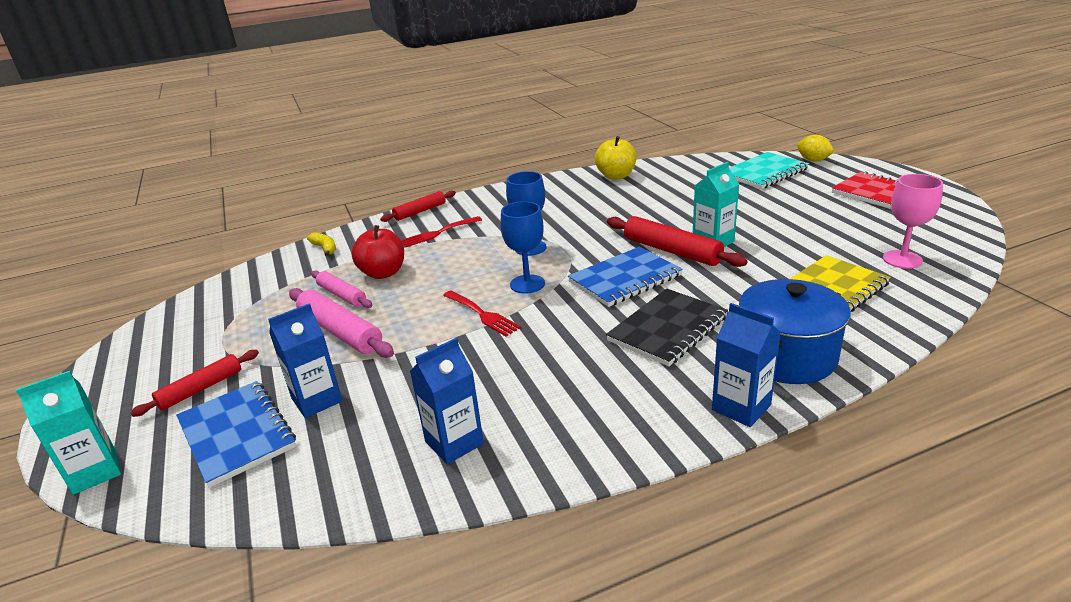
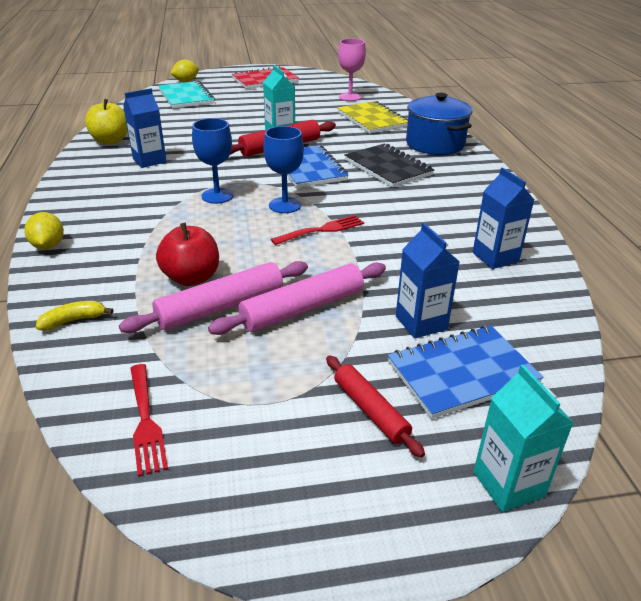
camera: 80 degrees left, 5 degrees up
(342, 295) = (221, 307): pink rolling pin -> pink rolling pin, size x1.56
(420, 211) = (48, 246): red rolling pin -> yellow lemon
(438, 233) = (126, 238): red fork -> red fork (145, 421)
(741, 407) = (479, 165): blue carton -> blue carton (149, 160)

